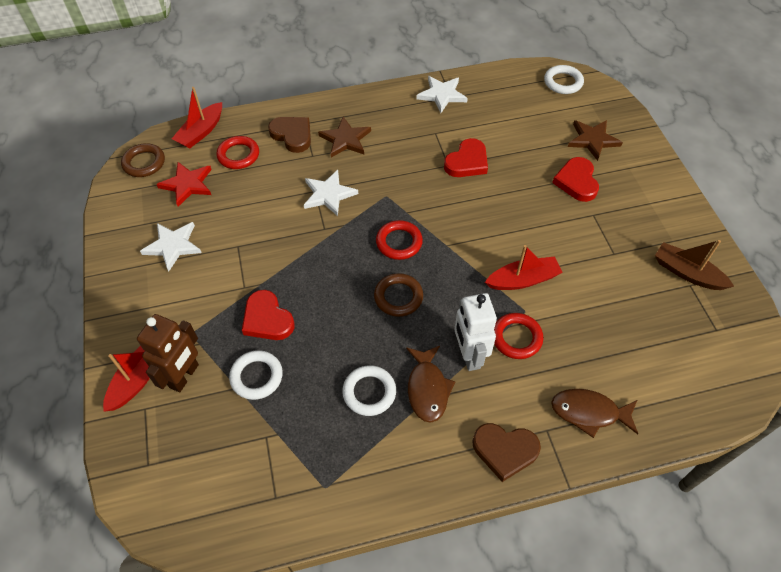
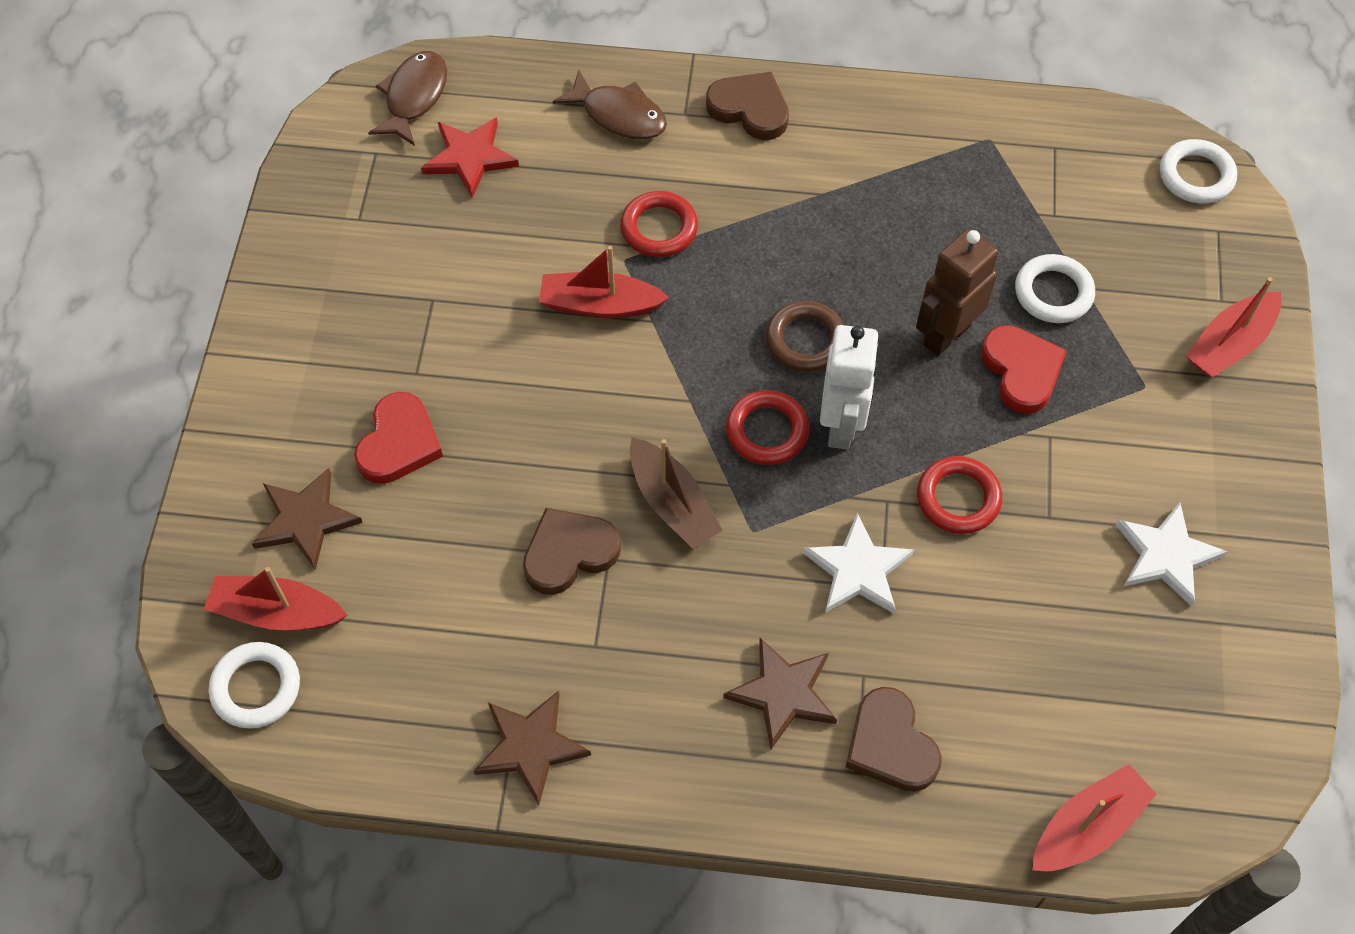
camera: 160 degrees left, 5 degrees up
(144, 163) = (1217, 779): brown ring -> none
(184, 376) = (1160, 326): brown robot -> brown robot (946, 335)
(187, 184) = (1129, 688): red star -> red star (470, 158)
(238, 155) = (1015, 730): red ring -> red ring (958, 498)
(369, 392) = (898, 224): white ring -> white ring (1196, 176)
(427, 389) = (816, 204): brown fish -> brown fish (414, 97)
(442, 95) = (530, 747): white star -> brown star
(467, 162) = (569, 553): red heart -> brown heart
(469, 355) = (738, 227): white robot -> white robot (842, 425)
(576, 106) = (277, 612): none -> red boat
(687, 273) = (348, 236): brown boat -> brown boat (672, 503)

